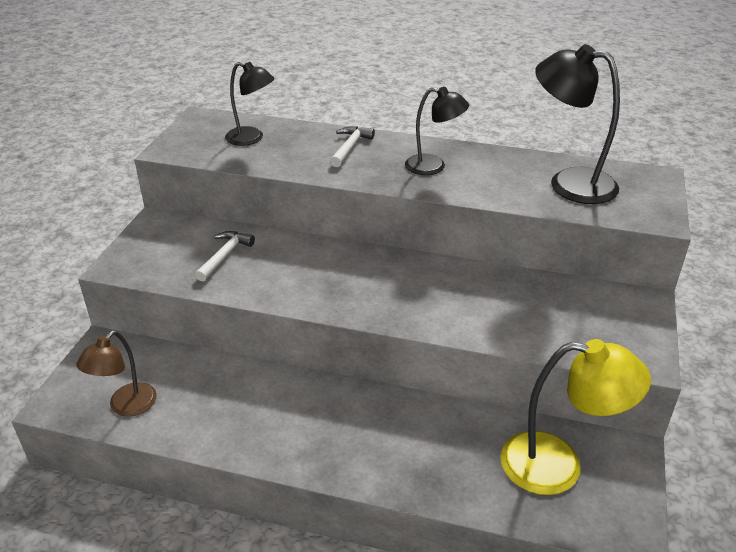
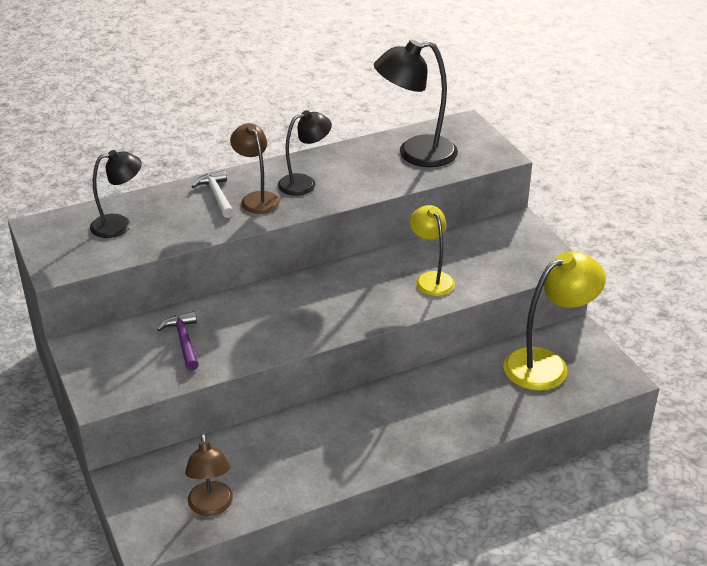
camera: 40 degrees left, 0 degrees up
(224, 256) = (184, 341): white hammer -> purple hammer
(378, 162) = (257, 198): none -> brown lamp
(489, 310) = (431, 279): none -> yellow lamp

